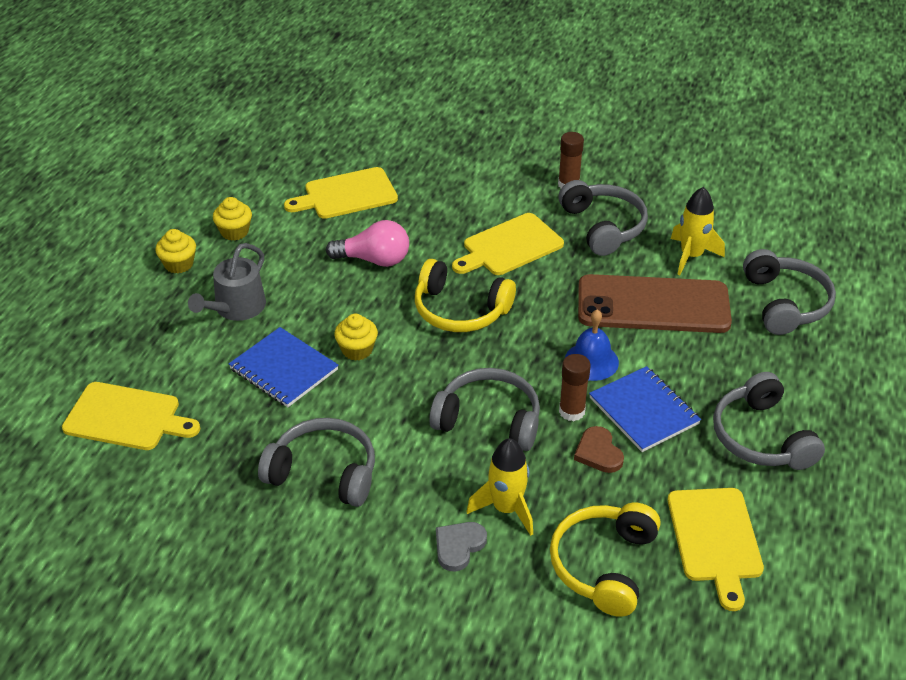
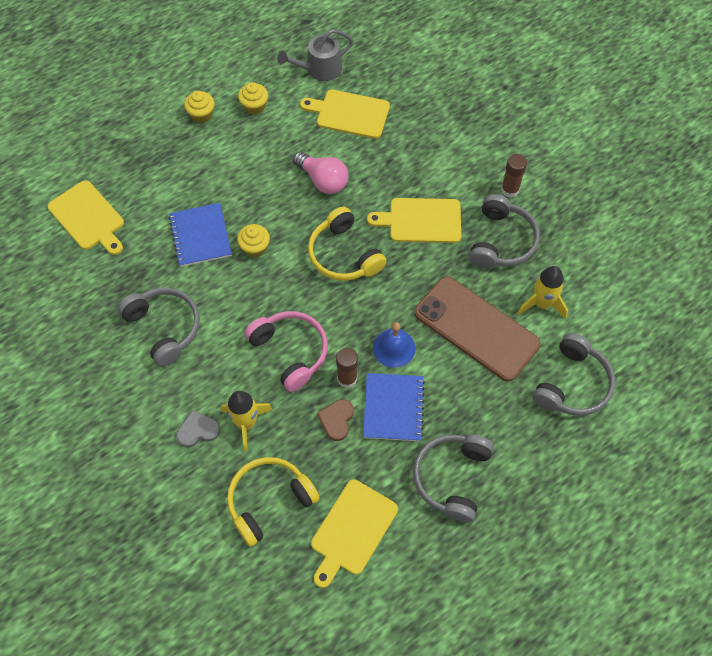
camera: 35 degrees right, 20 degrees up
(236, 308) = (209, 170): grey watering can -> grey watering can (319, 69)
(489, 420) = (290, 352): grey headphones -> pink headphones

